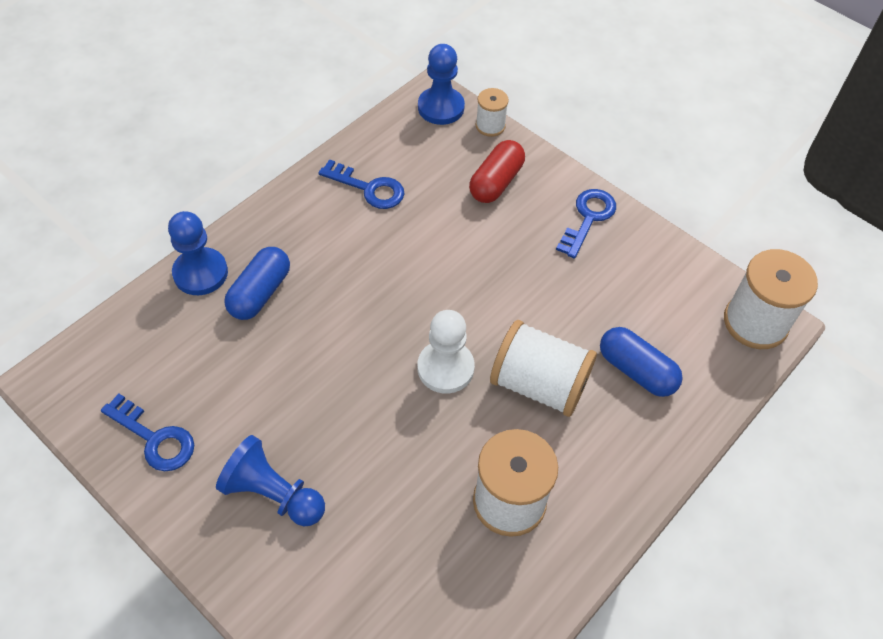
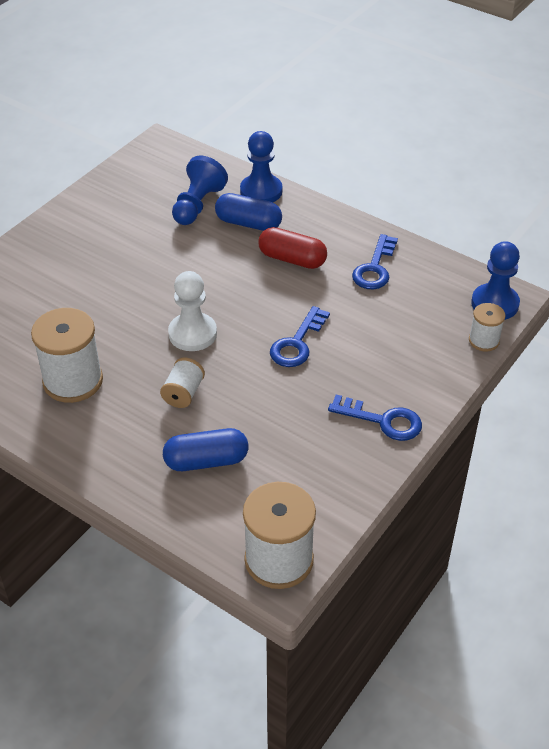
camera: 85 degrees right, 10 degrees down
(155, 438) = (117, 195): blue key -> blue key (297, 343)
(273, 494) = (76, 256): blue pawn -> blue pawn (197, 205)
(496, 182) = (409, 350): red capsule -> red capsule (292, 259)
(539, 384) = (183, 393): white spool -> white spool, size x0.53
(636, 371) = (206, 461): blue capsule -> blue capsule turned 45 degrees clockwise

